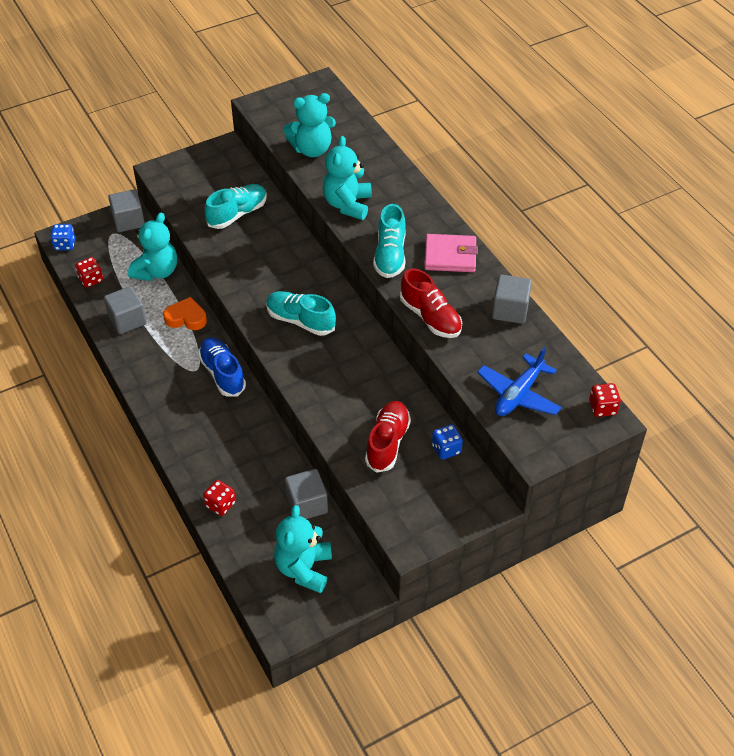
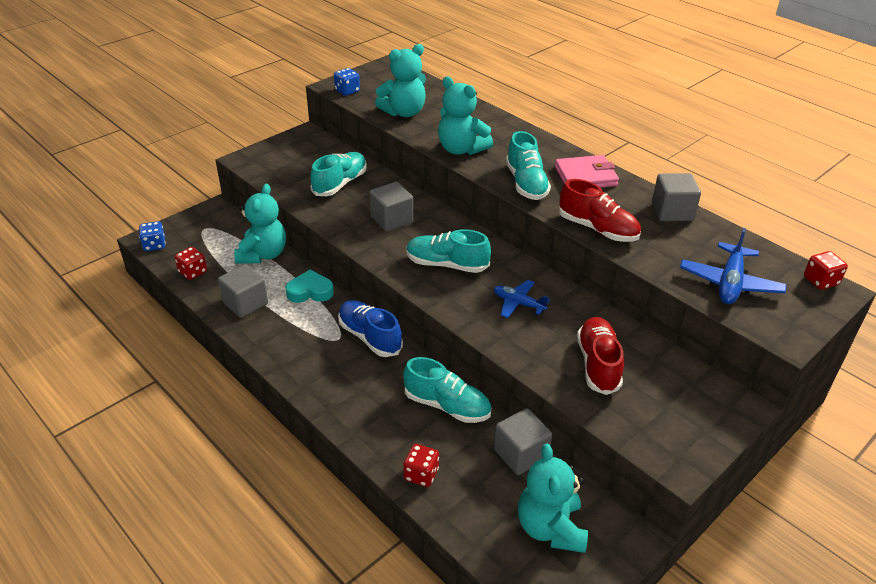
camera: 15 degrees left, 10 degrees down
(129, 221) = (218, 215): grey cube -> grey cube (391, 220)
(186, 318) = (310, 291): orange heart -> turquoise heart
(264, 450) = (447, 405): none -> turquoise shoe
(346, 372) = (518, 303): none -> blue plane
(347, 204) = (461, 149): turquoise teddy bear -> turquoise teddy bear turned 45 degrees counterclockwise
(446, 449) = (663, 359): blue dice -> blue dice (347, 91)

